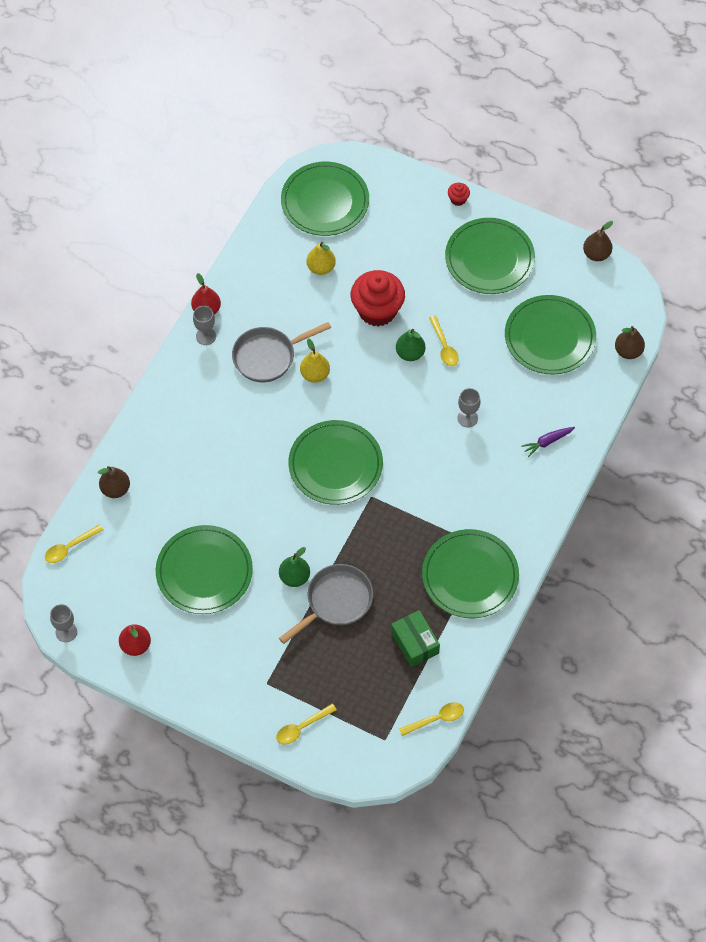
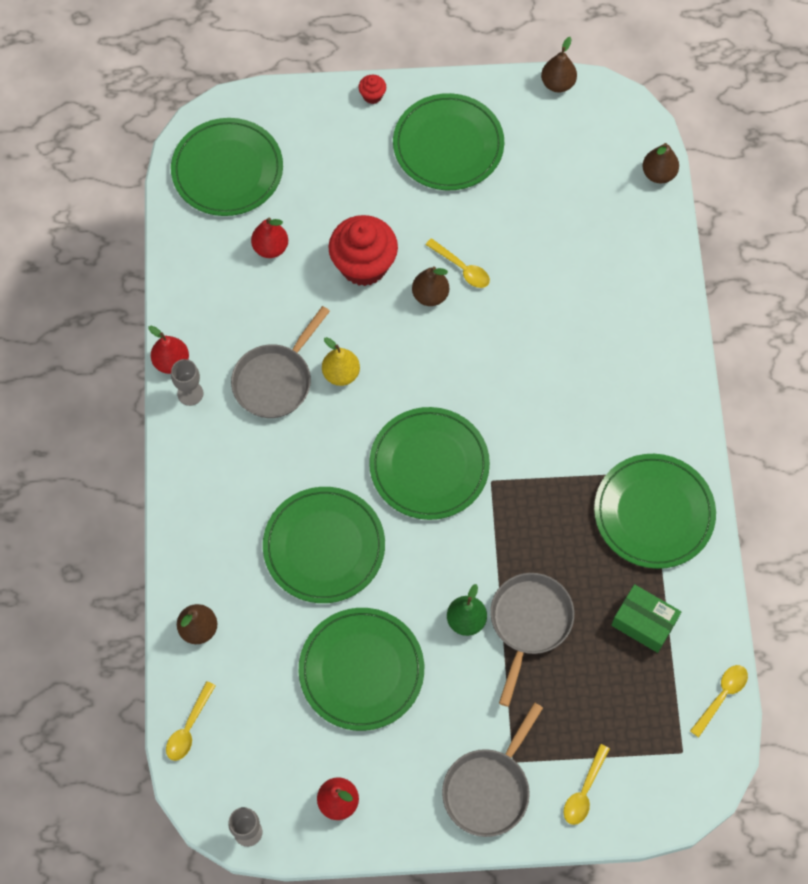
camera: 30 degrees left, 5 degrees up
(239, 691) = (488, 788): none -> grey pan
(321, 267) = (270, 248): yellow pear -> red pear
(410, 353) = (430, 295): green pear -> brown pear
(467, 418) = (538, 336): grey goblet -> none
(547, 442) = (639, 318): purple carrot -> none
(549, 337) = (567, 200): green plate -> green plate (324, 546)

